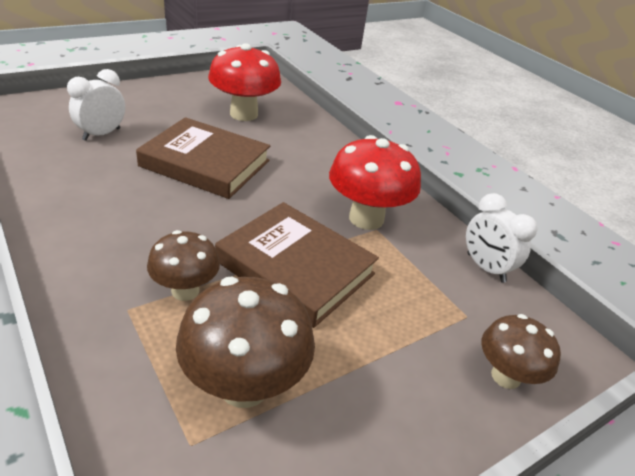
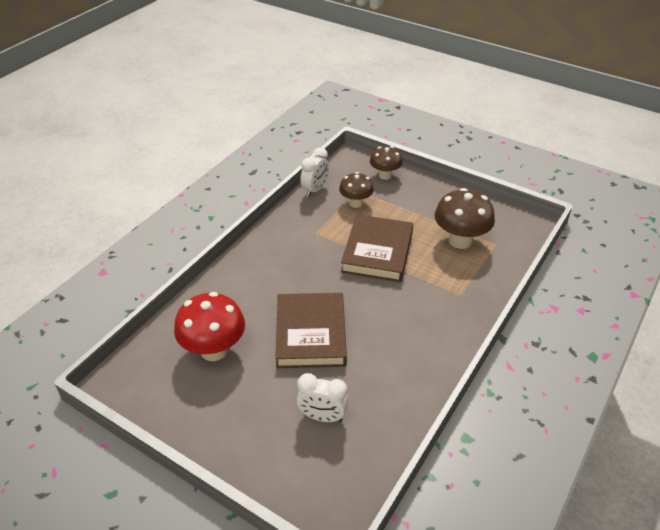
camera: 110 degrees left, 5 degrees up
(185, 291) = (431, 282): brown mushroom -> brown mushroom (355, 203)
(366, 218) = (308, 239): red mushroom -> none

